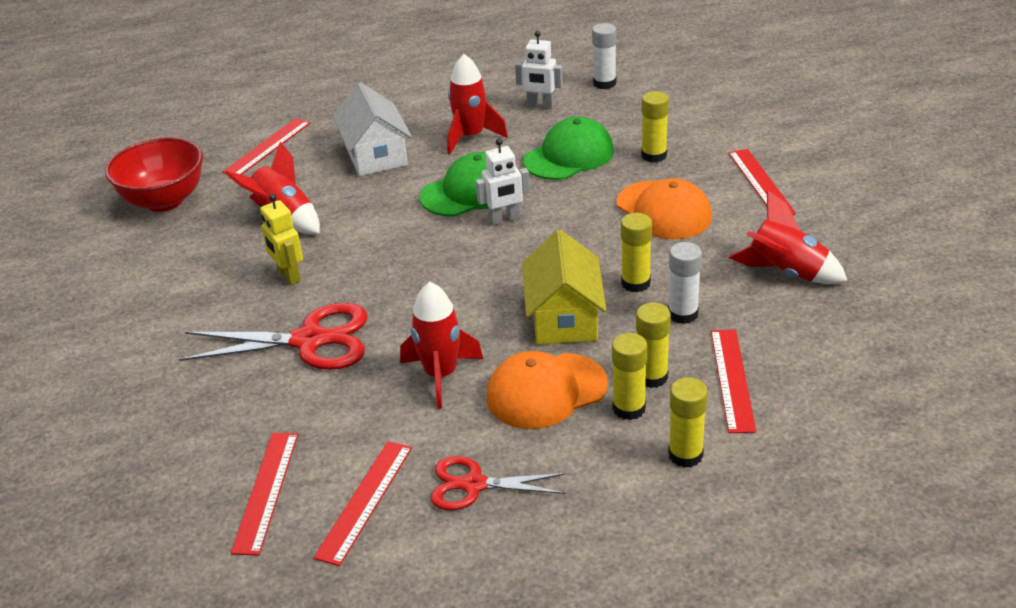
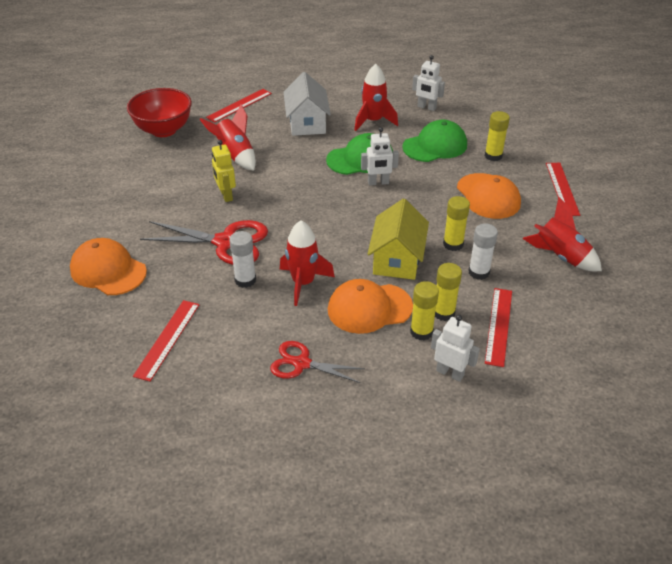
camera: 10 degrees right, 5 degrees up
(144, 413) = (108, 270): none -> orange cap
(365, 501) = (228, 359): red ruler -> none
(604, 83) = (475, 99): white glue stick -> white glue stick (245, 280)
(685, 455) = (450, 373): yellow glue stick -> white robot

